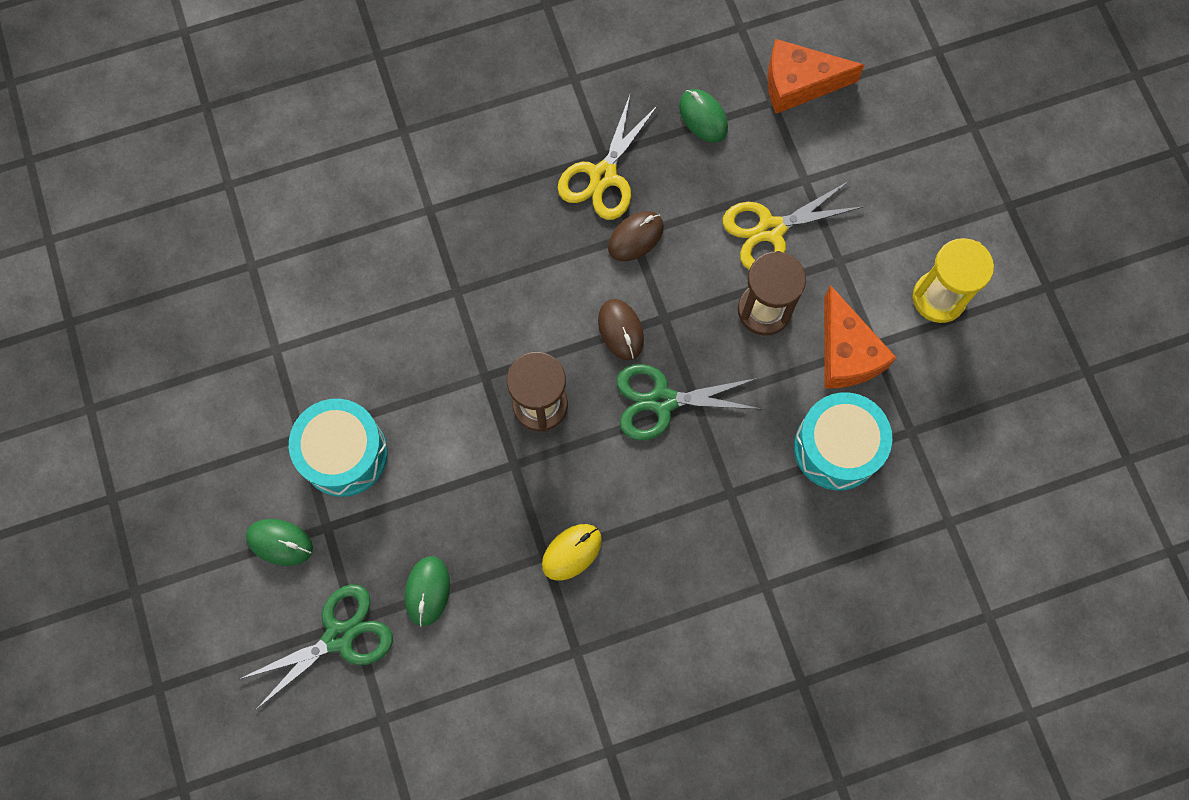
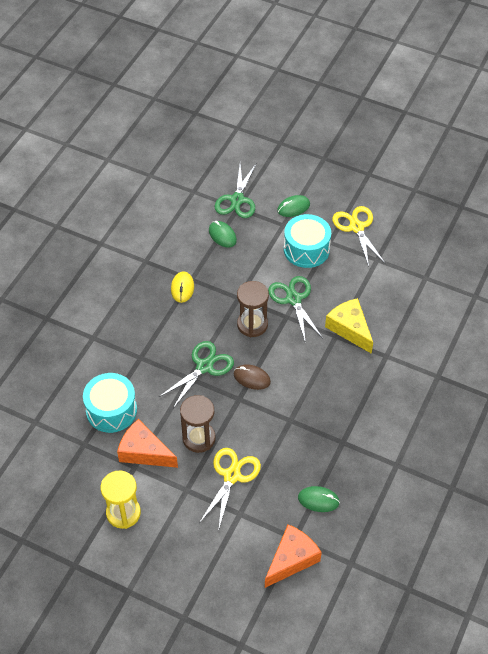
camera: 135 degrees right, 20 degrees down
(428, 284) = (350, 329): none -> yellow cheese
(448, 392) = (293, 299): none -> green scissors
(603, 176) = (332, 433): yellow scissors -> yellow scissors (356, 227)
(635, 237) = (288, 420): brown mouse -> none

